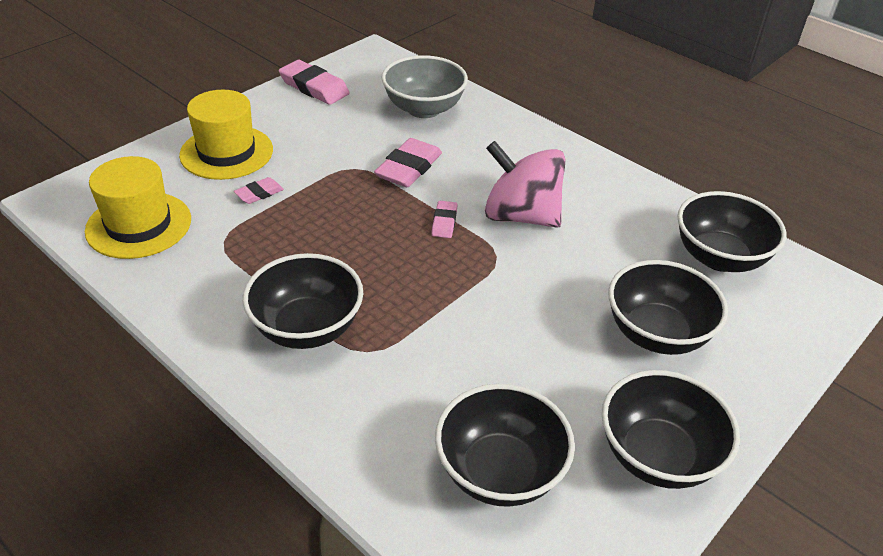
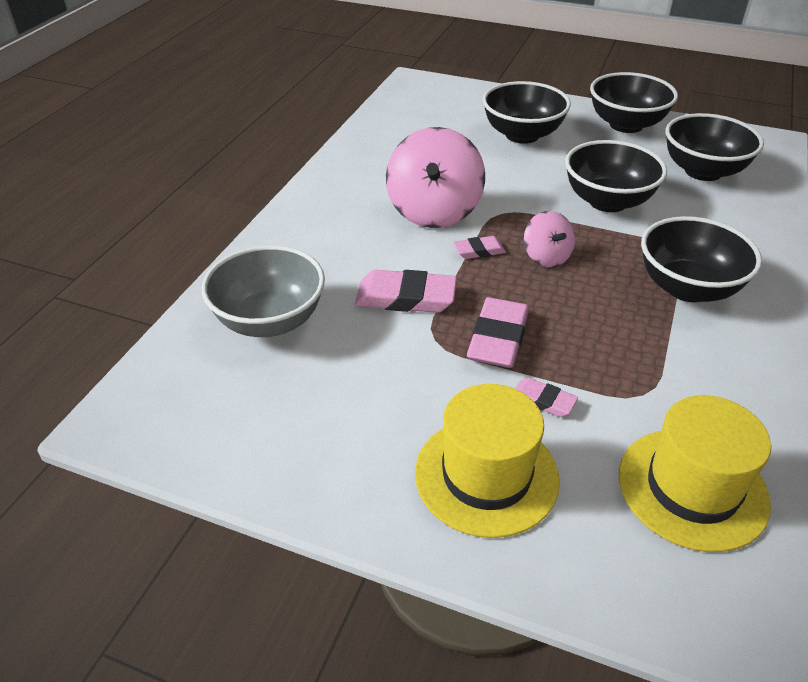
camera: 110 degrees left, 0 degrees up
(314, 87) = (258, 451): pink eraser -> pink eraser (498, 338)
(410, 258) = (546, 257): none -> pink spinning top
(719, 257) = (414, 120): black bowl -> black bowl (607, 201)

